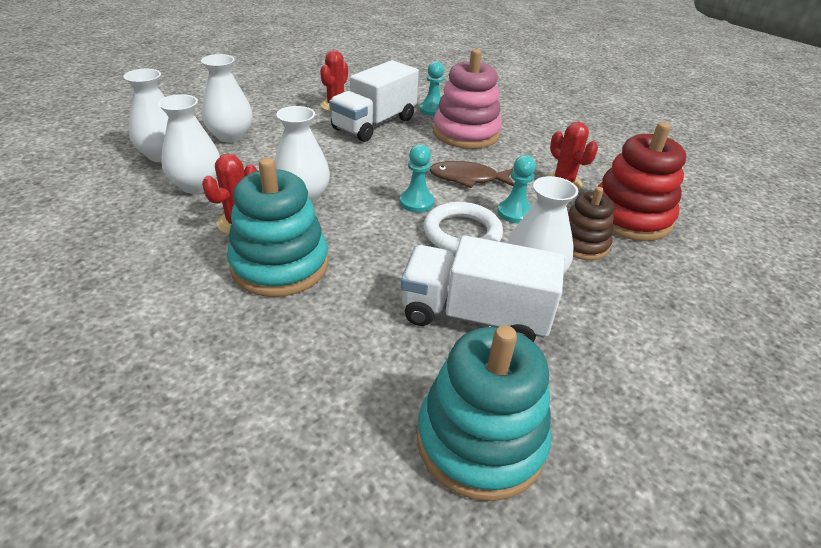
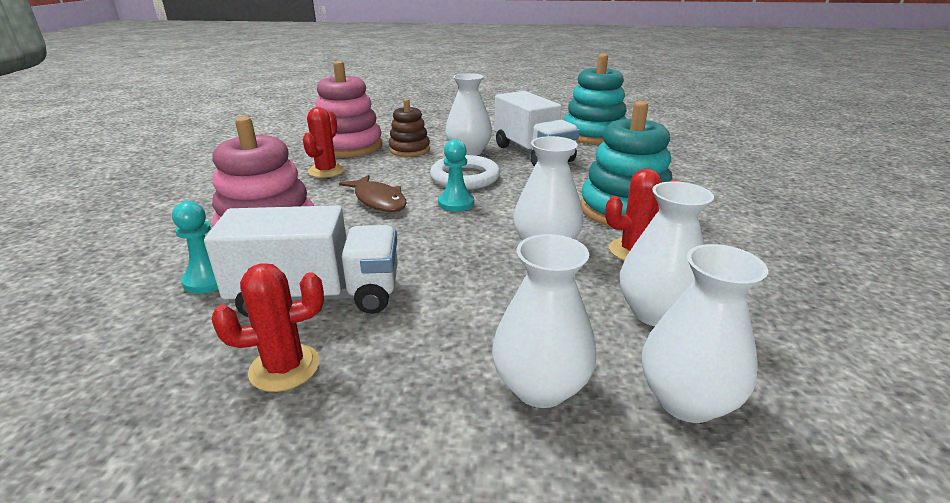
camera: 130 degrees left, 10 degrees down
(514, 213) = (405, 172): turquoise pawn -> none
(630, 217) = (349, 146): red stacking toy -> pink stacking toy

